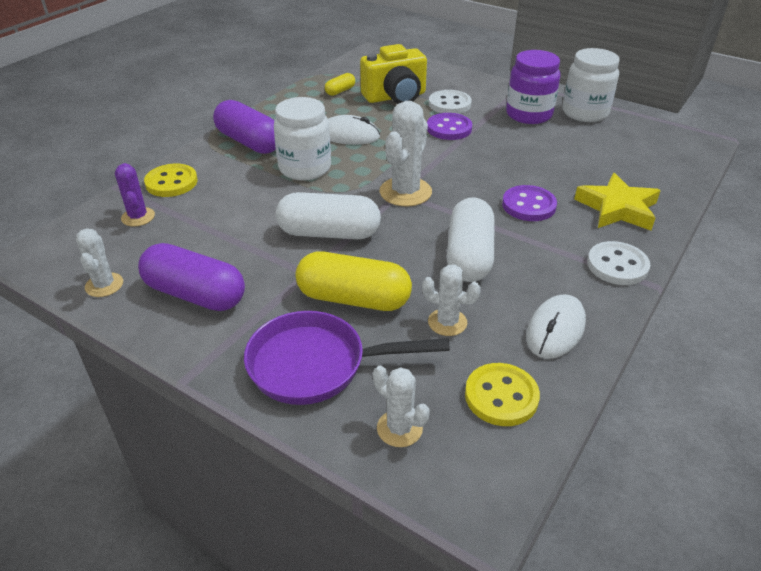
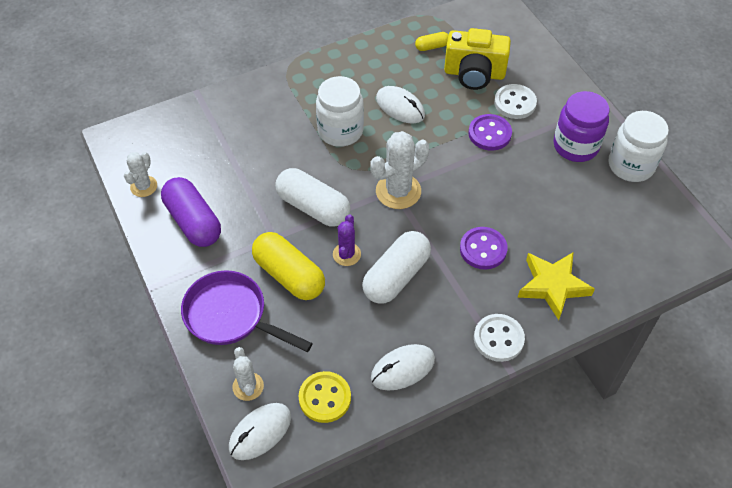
camera: 30 degrees right, 15 degrees up
(138, 217) = (195, 131): purple cactus -> purple cactus (346, 254)
(171, 182) = (236, 104): yellow button -> none
(249, 142) = (317, 82): purple capsule -> none
(447, 322) = (335, 325): white cactus -> none
(459, 472) = (260, 432): none -> white mouse

